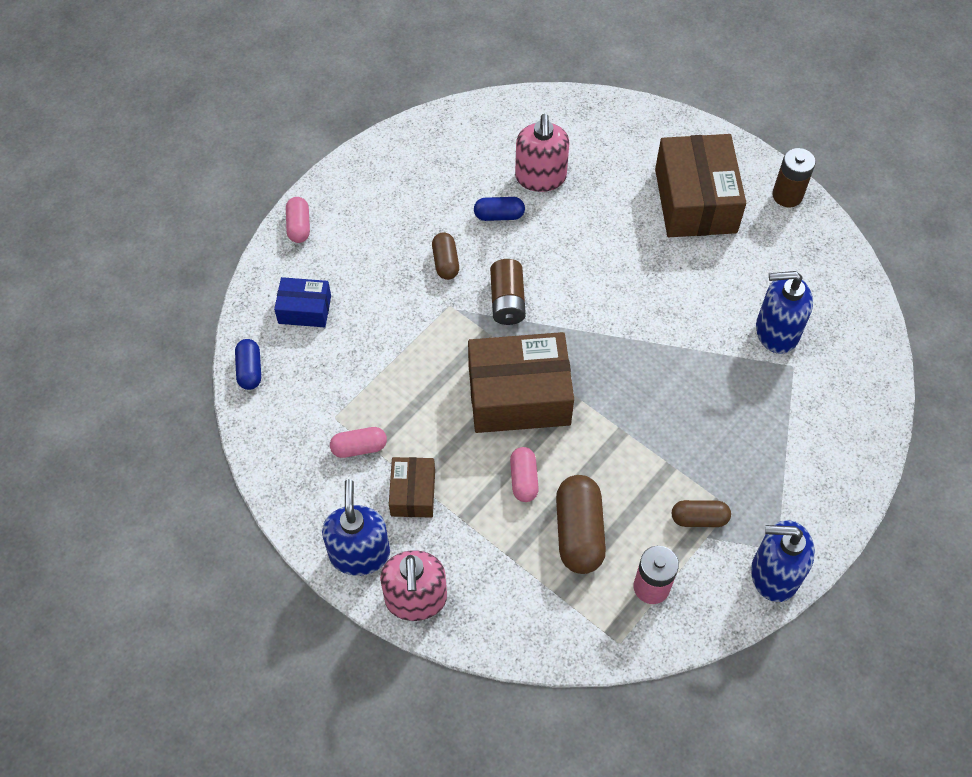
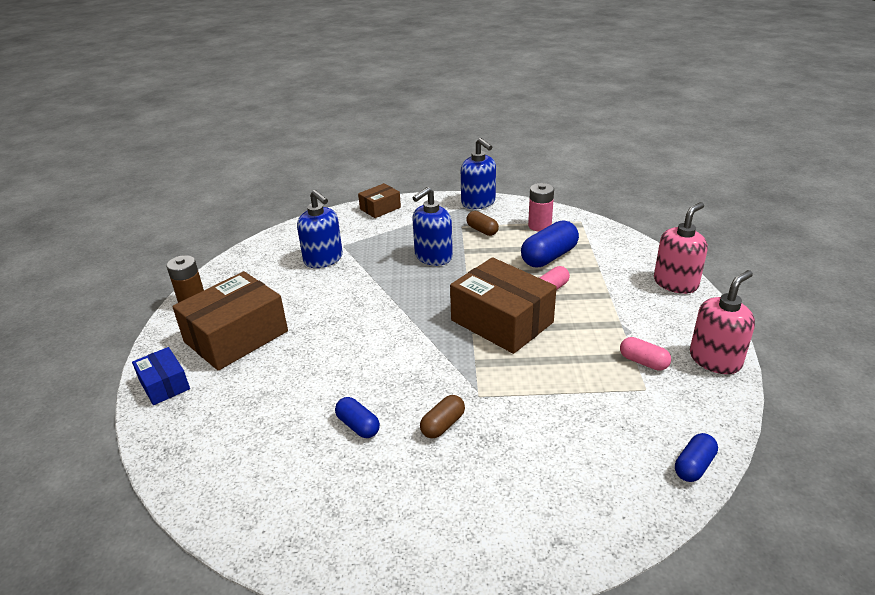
camera: 130 degrees left, 25 degrees down
(299, 226) = (530, 560): pink capsule -> none
(304, 309) = (599, 478): blue box -> blue box (164, 384)
(359, 553) = (694, 316): blue soap dispenser -> blue soap dispenser (433, 257)
(413, 493) = (628, 321): brown box -> brown box (380, 208)
(507, 301) = (436, 370): brown battery -> none
(540, 177) = (288, 428): pink soap dispenser -> pink soap dispenser (715, 359)
(579, 532) = (549, 257): brown capsule -> blue capsule

